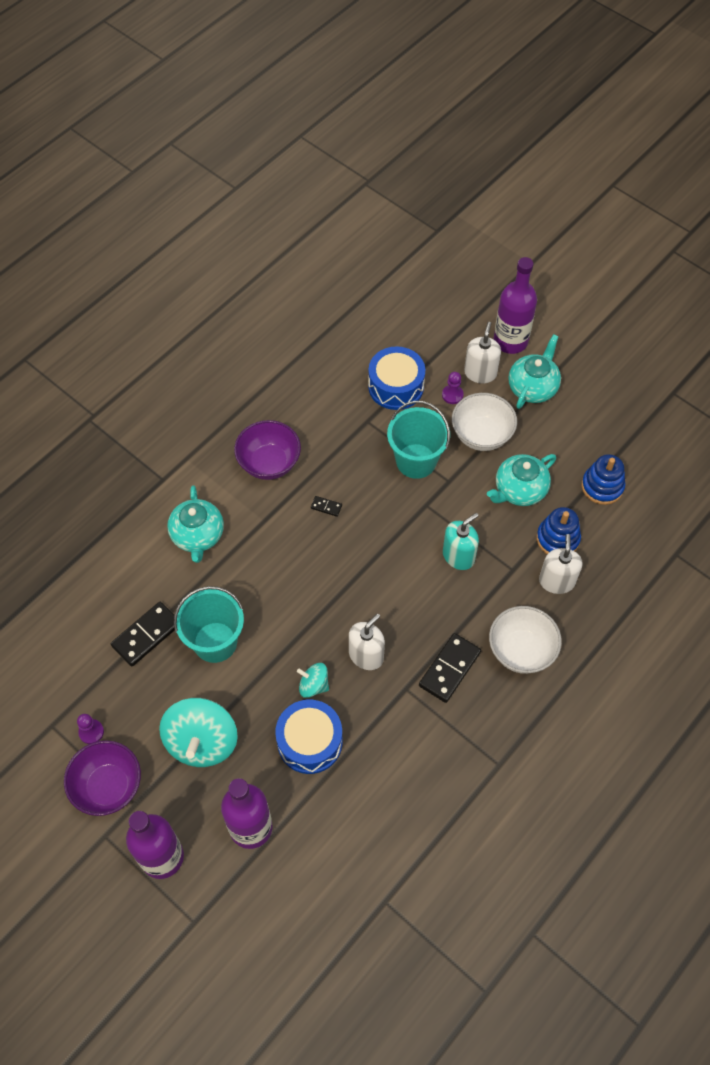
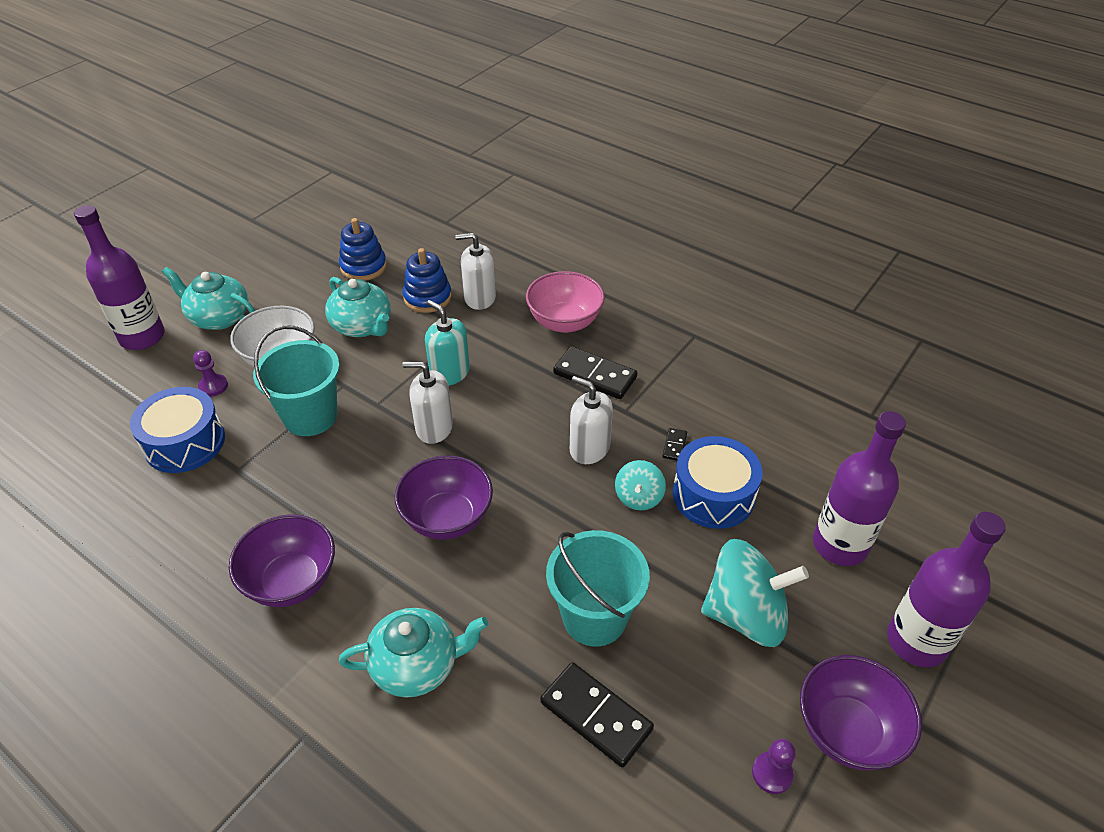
camera: 95 degrees left, 15 degrees down
(309, 553) = (447, 518): none -> purple bowl
(326, 507) = (374, 505): black domino -> black domino (674, 445)
(480, 373) = (185, 362): white soap dispenser -> white soap dispenser (434, 428)
(521, 651) = (564, 322): white bowl -> pink bowl

